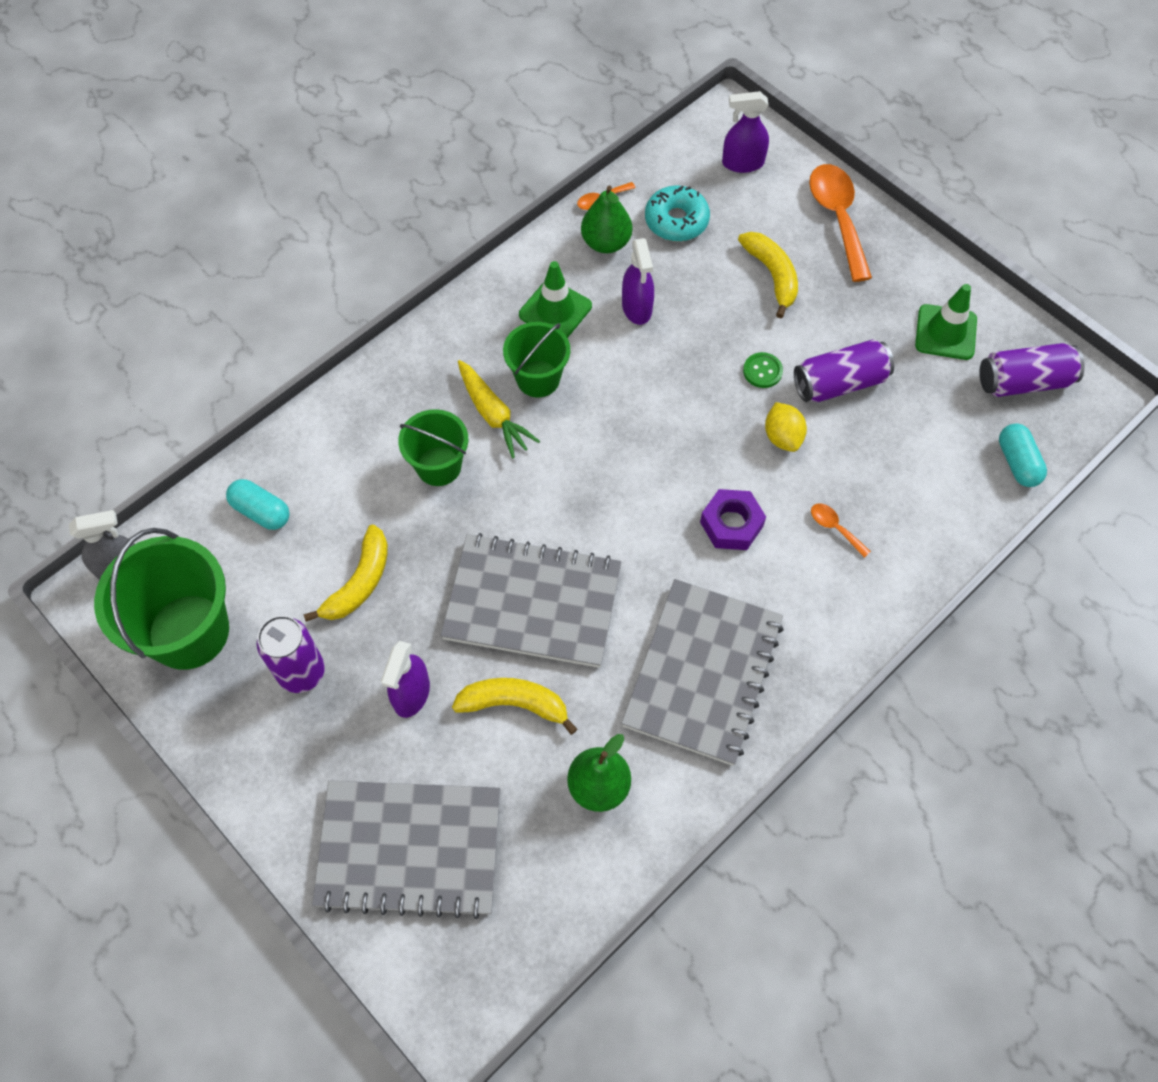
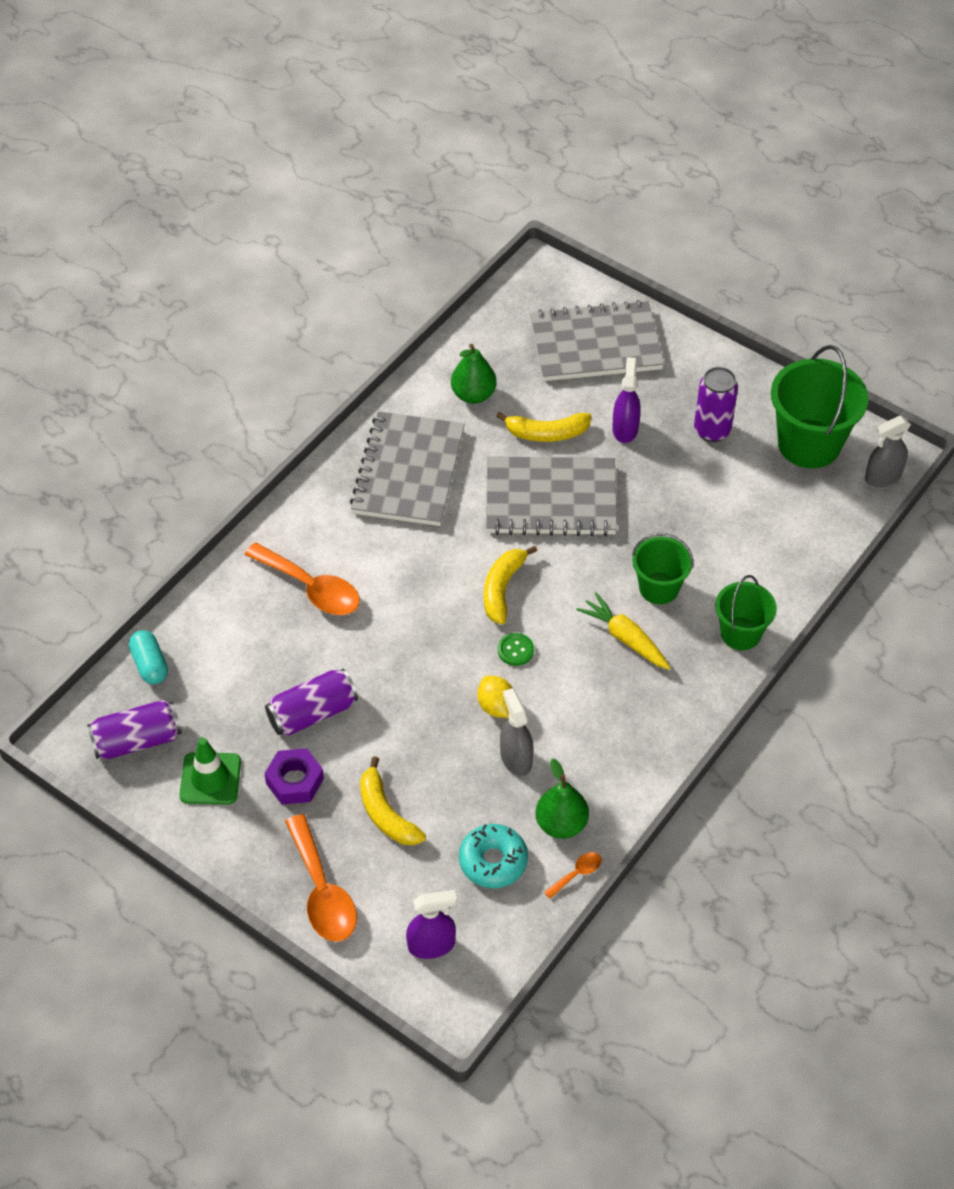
camera: 170 degrees right, 10 degrees down
(261, 511) = (793, 532): turquoise capsule -> none
(359, 582) = (692, 494): yellow banana -> yellow banana (502, 589)
(538, 379) = (593, 675): green bucket -> green bucket (740, 633)
(555, 310) = (594, 743): green traffic cone -> none
(637, 308) = (516, 758): purple spray bottle -> grey spray bottle
(731, 524) = (399, 578): purple nut -> purple nut (295, 781)
(762, 371) = (386, 713): green button -> green button (515, 650)
(782, 437) = (362, 656): yellow lemon -> yellow lemon (496, 706)
(835, 528) = (311, 588): orange spoon -> orange spoon, size x2.19

